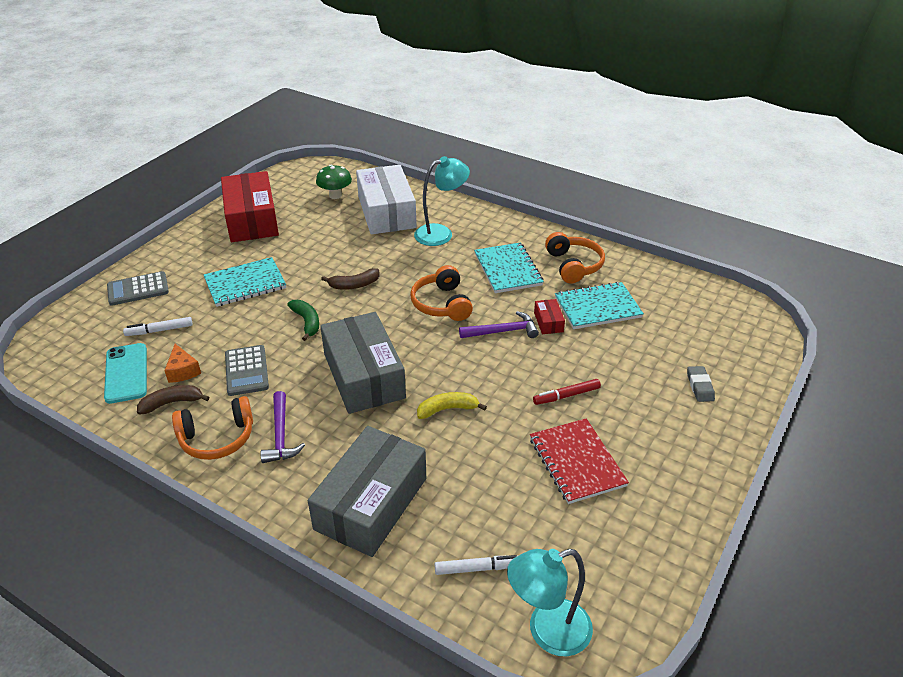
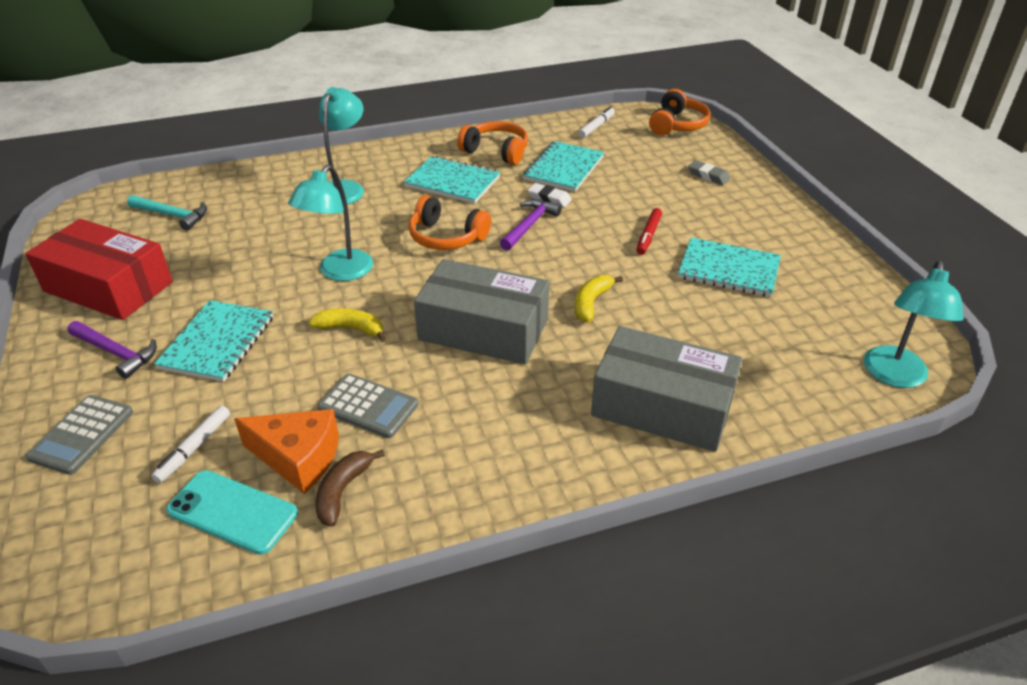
camera: 50 degrees left, 0 degrees up
(182, 371) = (298, 458): orange cheese -> orange cheese, size x1.64
(217, 438) = (448, 477): orange headphones -> orange headphones (677, 125)
(281, 435) = (501, 425): purple hammer -> purple hammer (116, 353)
(307, 322) = (351, 328): green banana -> yellow banana
(335, 195) = (172, 215): green mushroom -> turquoise hammer
(354, 285) = (339, 272): brown banana -> turquoise lamp
(371, 503) = (662, 406): grey box -> grey box turned 45 degrees counterclockwise
(386, 212) = (258, 200): white box -> none
(478, 568) = (798, 380): white marker -> white marker (596, 126)
(548, 322) = (549, 198): red box -> white eraser
(576, 462) = (728, 270): red notebook -> turquoise notebook

